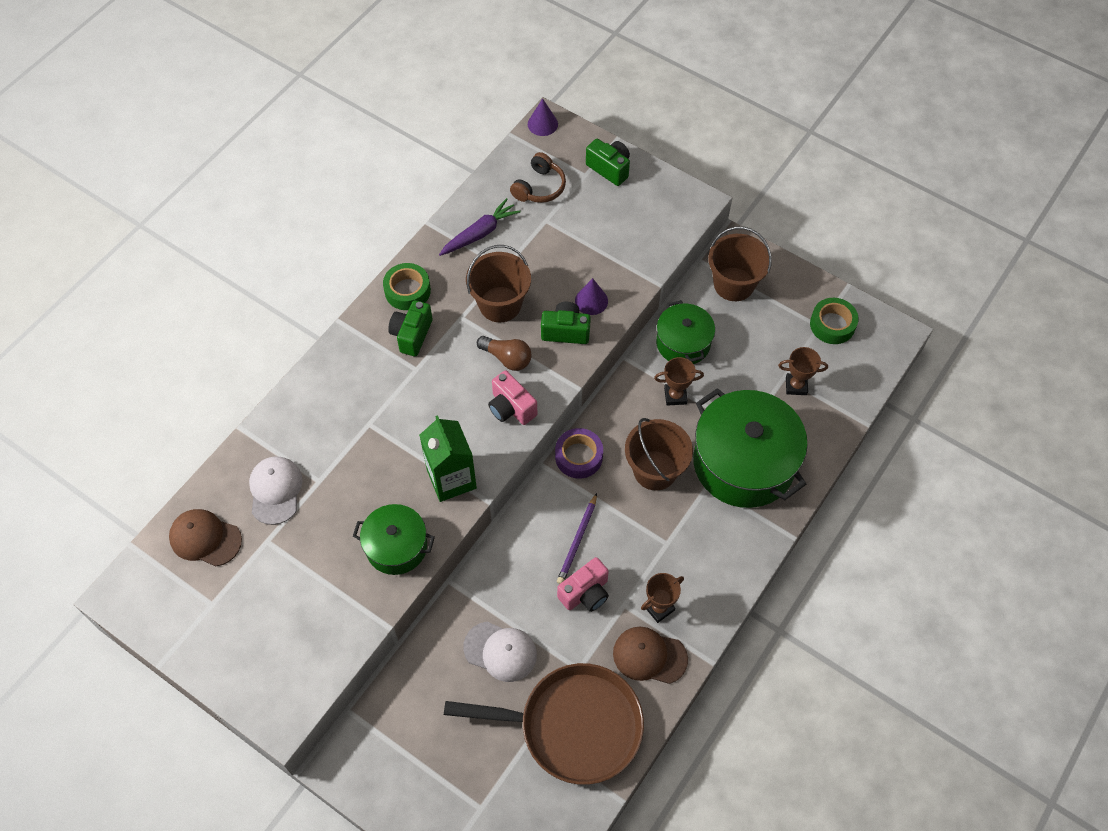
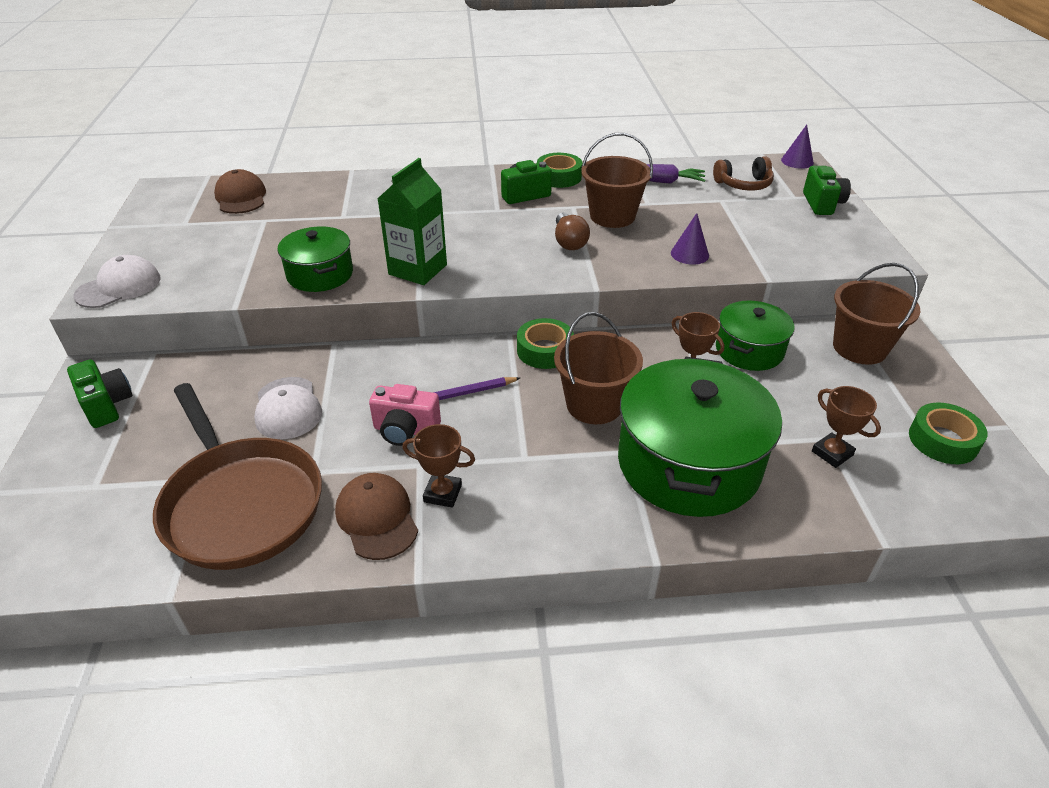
camera: 50 degrees right, 20 degrees down
(275, 490) = (313, 204): white cap -> white cap (119, 287)
(511, 408) = (525, 265): pink camera -> none
(565, 331) = (640, 256): green camera -> green camera (107, 405)
(579, 456) = (545, 350): purple tape -> green tape

